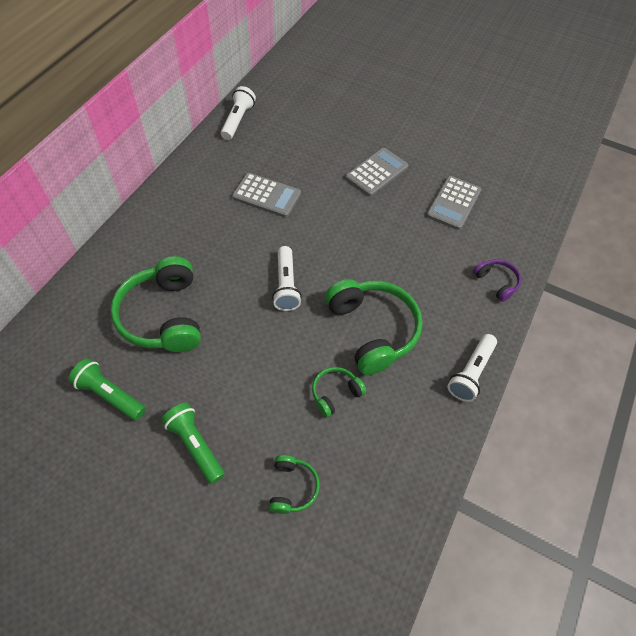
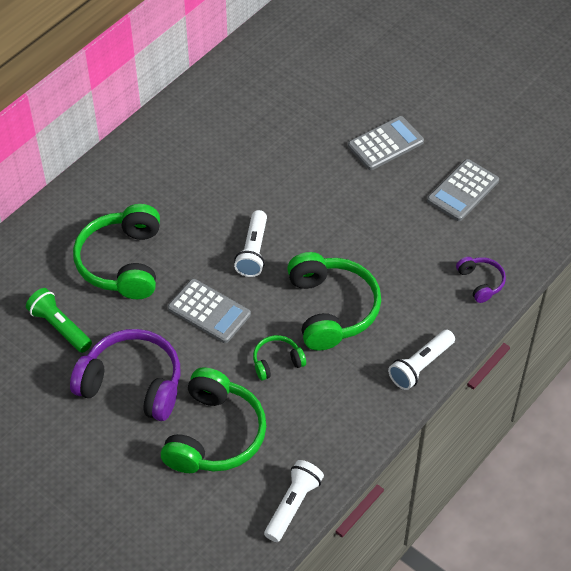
camera: 15 degrees right, 5 degrees down
(195, 445) = (132, 384): green flashlight -> purple headphones
(238, 120) = (243, 62): white flashlight -> white flashlight (293, 505)
(266, 195) = (255, 153): grey calculator -> grey calculator (209, 311)
(292, 487) = (214, 435): green headphones -> green headphones, size x2.03

